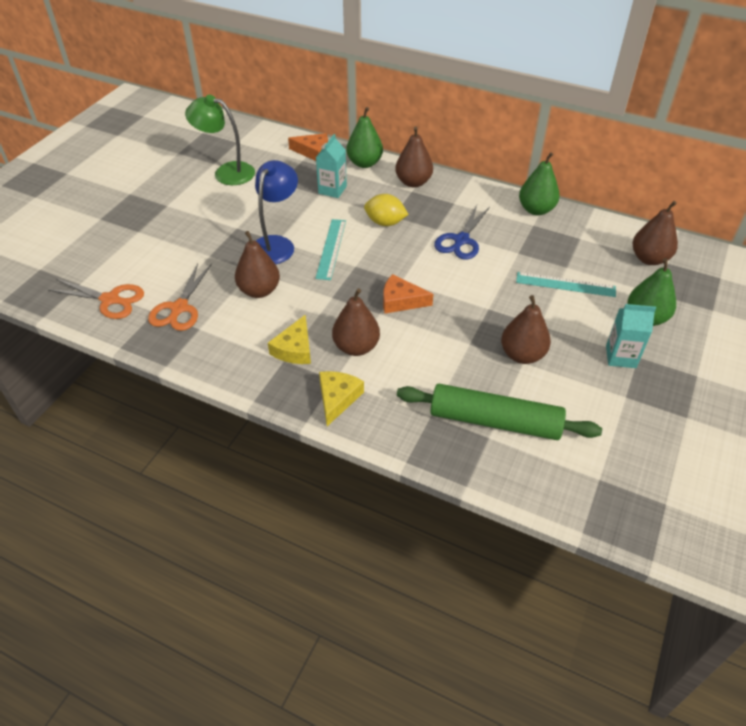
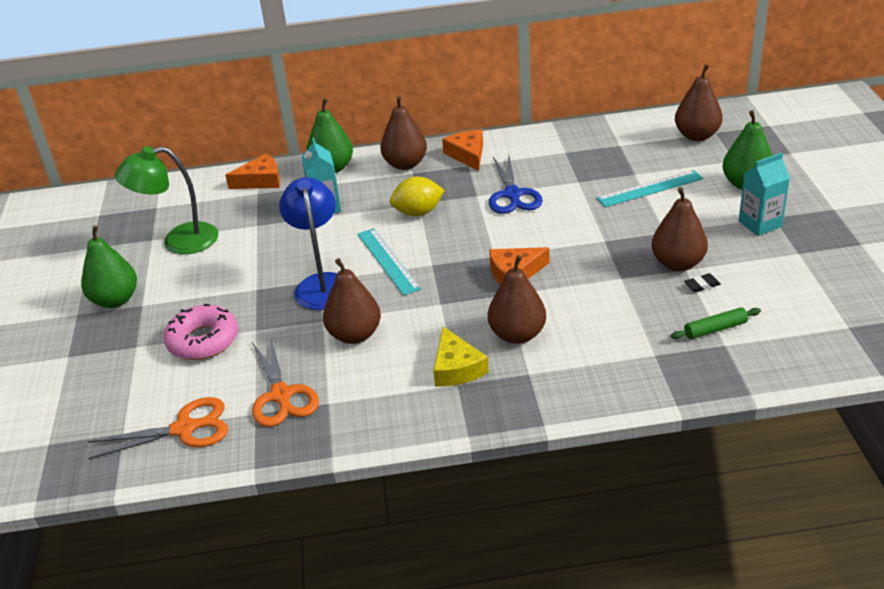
camera: 30 degrees left, 10 degrees down
(175, 247) = (203, 340): none -> pink donut
(337, 398) = (551, 388): yellow cheese -> none
(462, 194) = (467, 155): none -> orange cheese
(494, 421) = (715, 329): green rolling pin -> green rolling pin, size x0.43
(522, 381) = (702, 285): none -> black eraser
(536, 210) = (553, 138): green pear -> green pear (115, 300)

